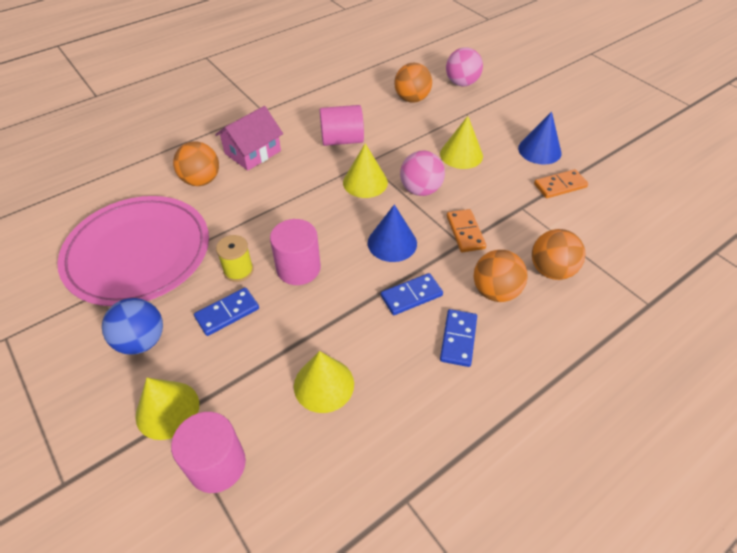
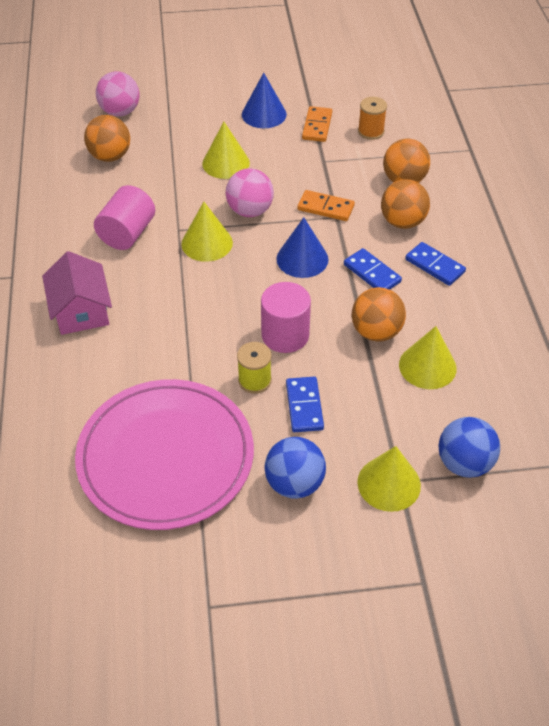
camera: 60 degrees left, 0 degrees up
(201, 180) = (91, 369): orange ball -> orange ball (376, 332)
(217, 464) = (464, 463): pink cylinder -> blue ball
(411, 295) = (372, 273): blue domino -> blue domino turned 45 degrees counterclockwise
(592, 221) = (371, 131): none -> orange spool

